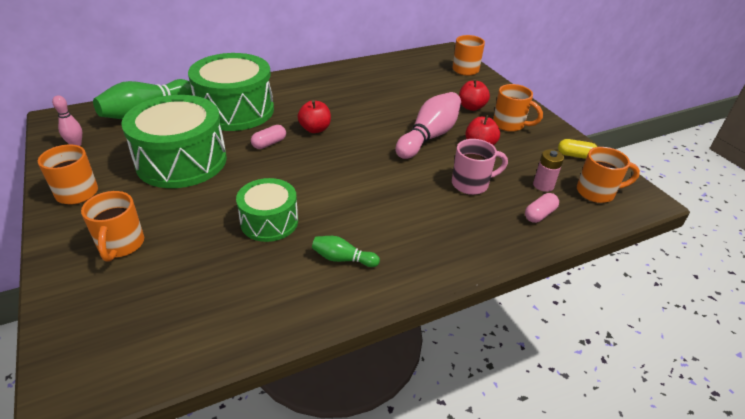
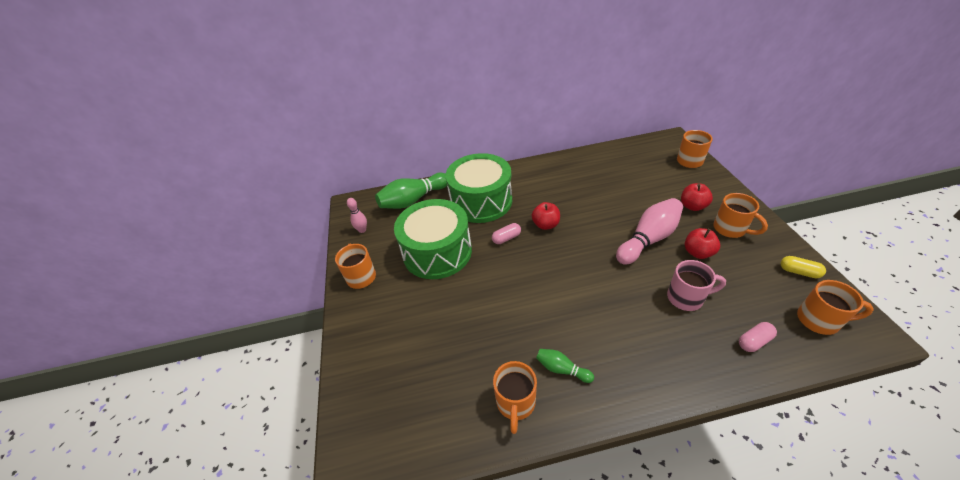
camera: 20 degrees right, 5 degrees up
(121, 245) = (390, 332): orange mug -> orange mug (515, 403)
(269, 221) = (502, 321): green drum -> none
(543, 185) = (760, 306): pink battery -> none

